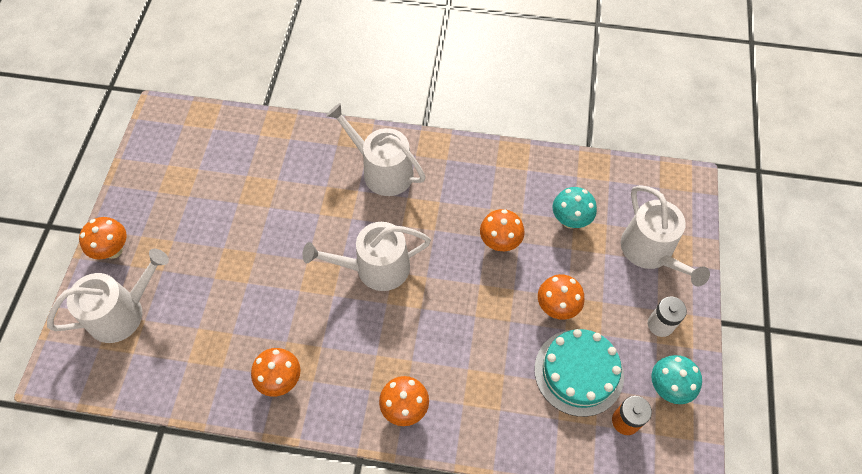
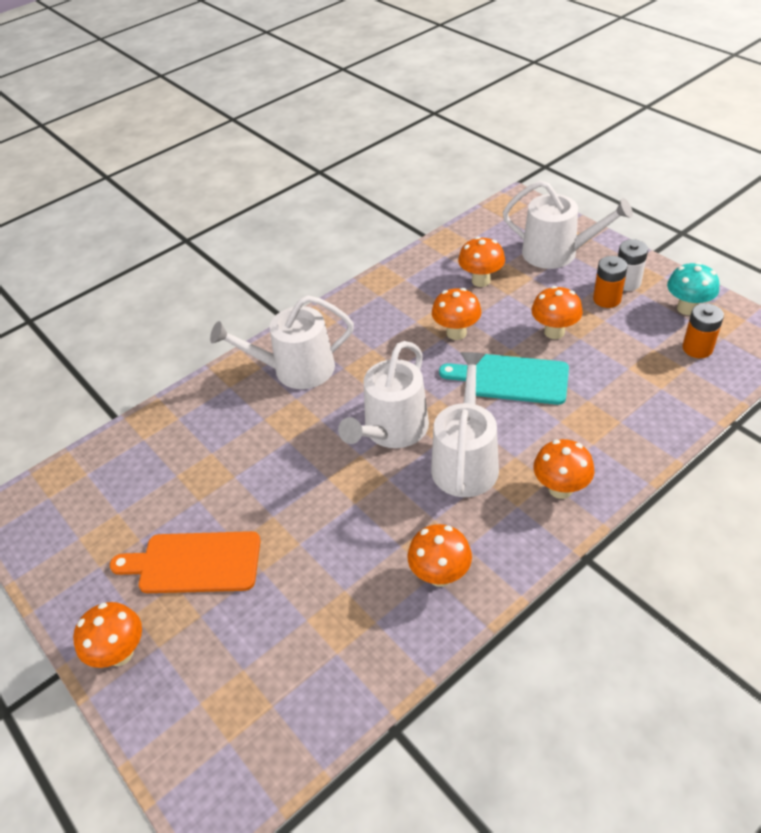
camera: 45 degrees left, 15 degrees down
(122, 312) = (209, 688): white watering can -> white watering can (465, 461)
(194, 238) = (194, 563): none -> orange cutting board
(483, 310) = (511, 379): none -> turquoise cutting board
(570, 220) = (481, 280): turquoise mushroom -> orange mushroom
(579, 372) = (627, 351): turquoise cake -> none
(626, 321) = (607, 299): none -> orange battery

